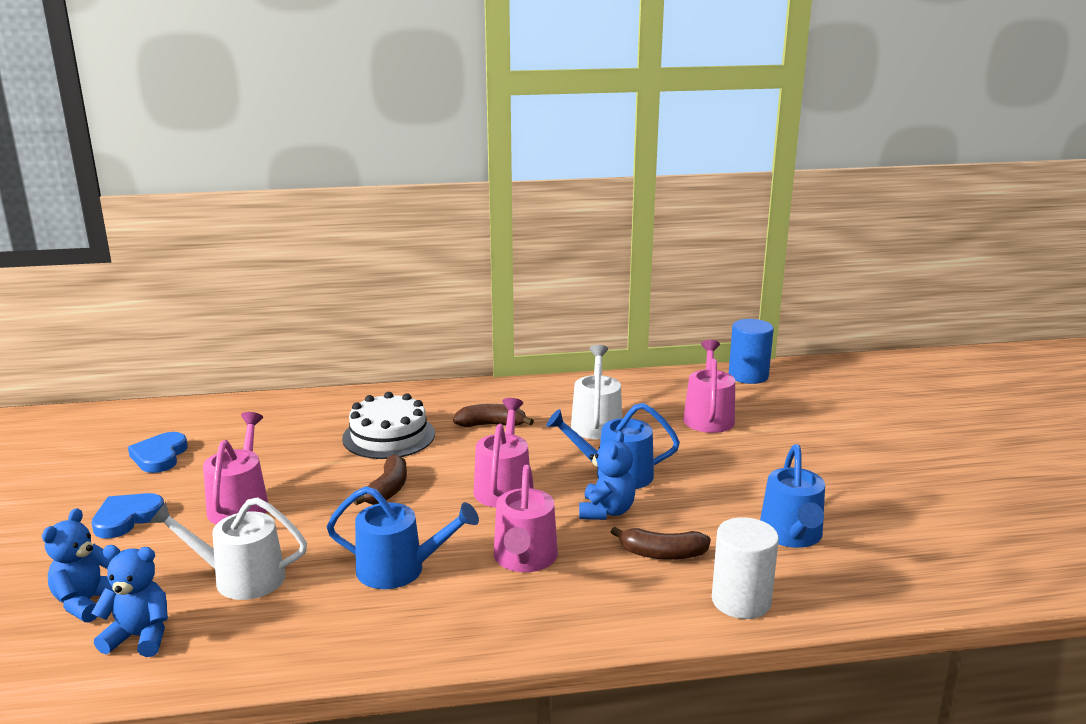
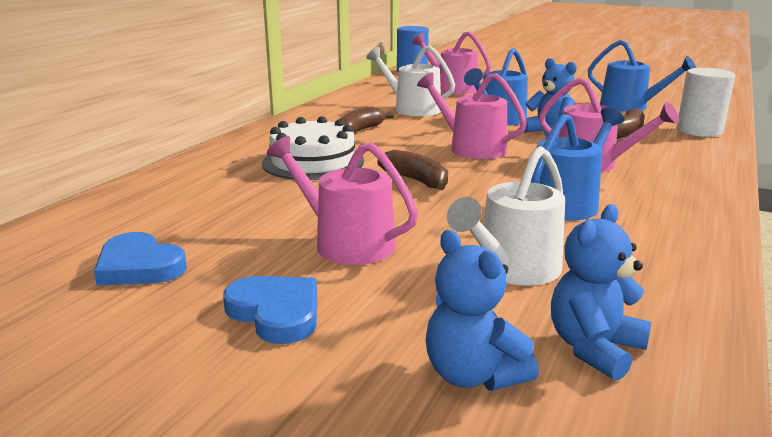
camera: 55 degrees left, 0 degrees up
(127, 518) = (276, 313): blue heart -> blue heart turned 150 degrees clockwise

